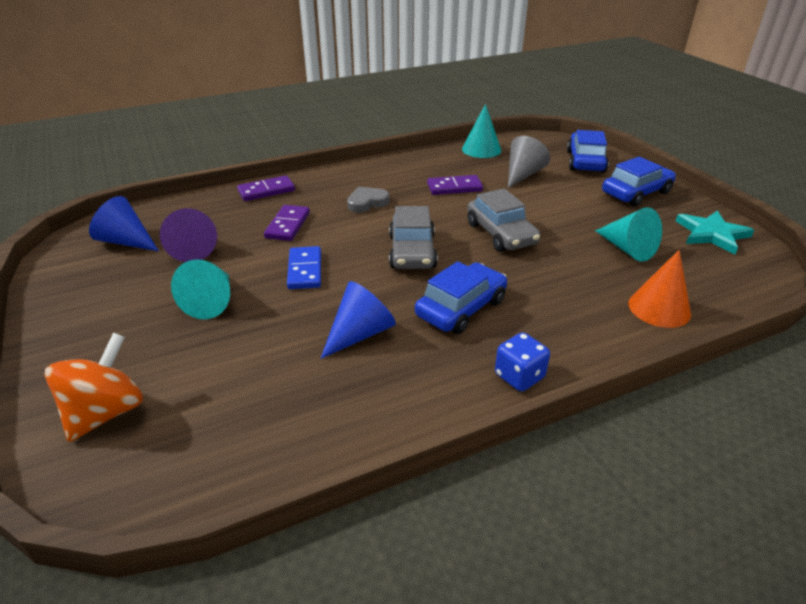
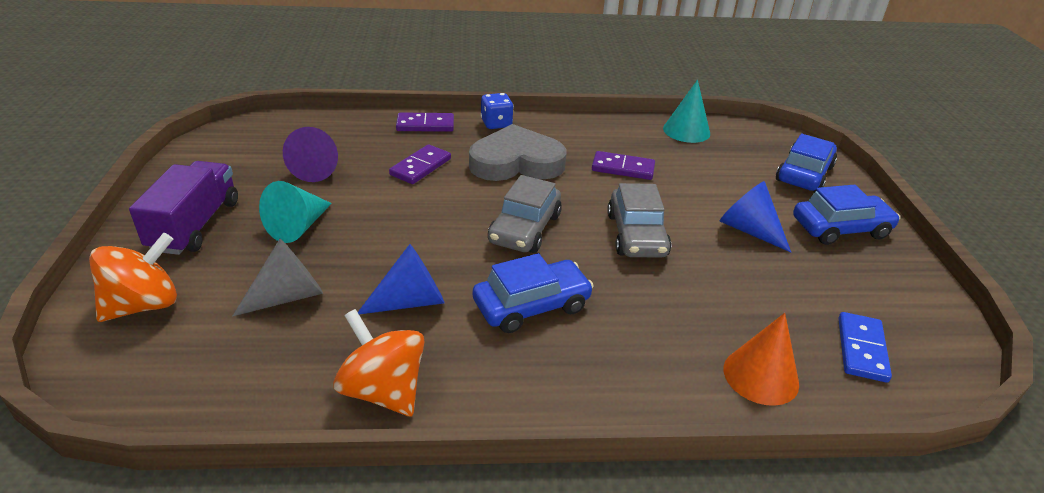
camera: 20 degrees right, 0 degrees up
(106, 328) = (195, 225): none -> purple truck
(126, 241) = (266, 146): blue cone -> blue cone (749, 230)
(305, 270) = (404, 219): blue domino -> blue domino (861, 349)
(367, 202) = (516, 162): grey heart -> grey heart, size x1.96
(390, 411) = (383, 390): none -> orange spinning top
(519, 376) = (539, 400): blue dice -> blue dice (496, 124)
(522, 174) = (713, 172): grey cone -> grey cone (288, 296)
(627, 249) = (776, 293): turquoise cone -> none
(712, 234) = (903, 306): turquoise star -> none

